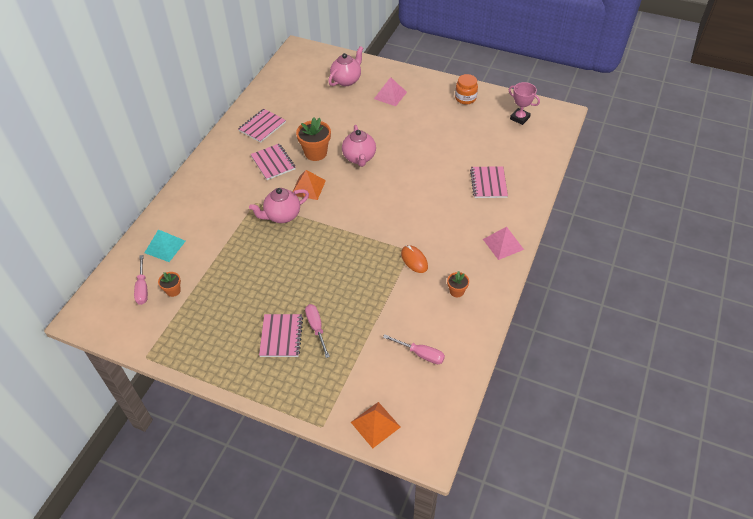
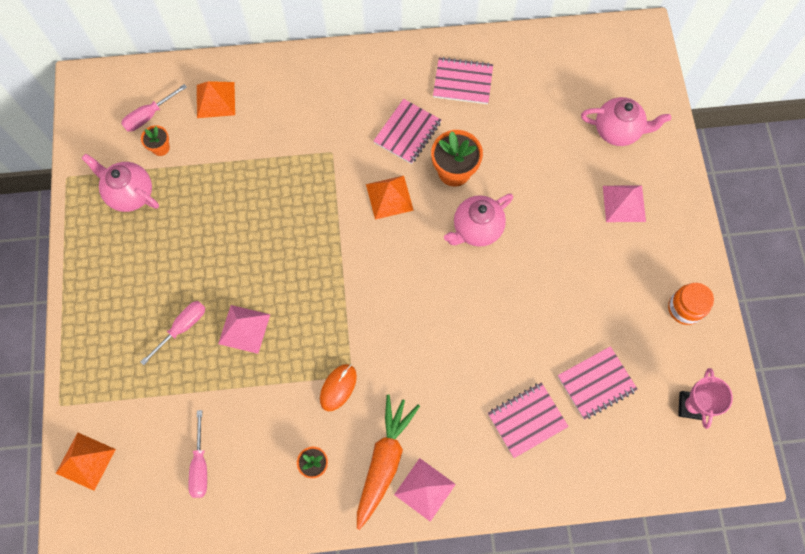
camera: 60 degrees right, 20 degrees up
(165, 246) = (215, 99): turquoise pyramid -> orange pyramid
(281, 336) = (153, 296): pink notebook -> pink notebook (596, 383)
(282, 216) = (327, 194): pink teapot -> pink teapot (130, 194)
(342, 293) = (244, 329): none -> pink pyramid
(475, 256) = (384, 461): none -> orange carrot

